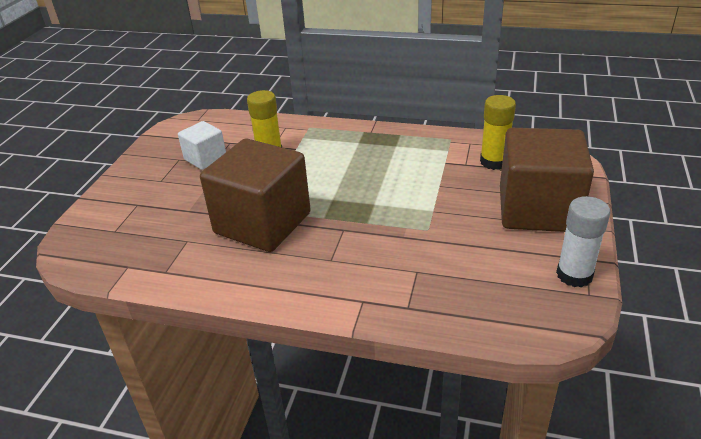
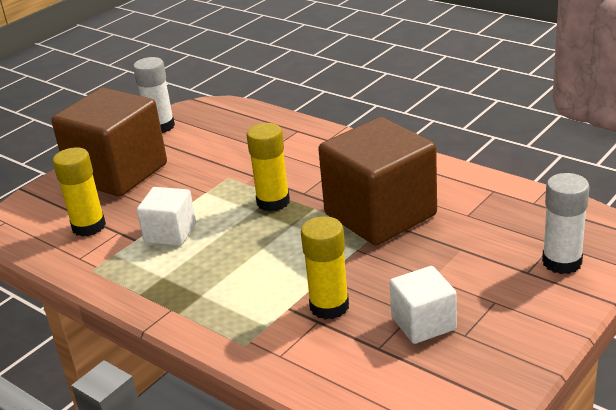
camera: 155 degrees left, 5 degrees down
(110, 216) = (562, 262): none -> white glue stick
(363, 214) = (273, 202): none -> yellow glue stick
(423, 171) = (170, 233): none -> white cube

